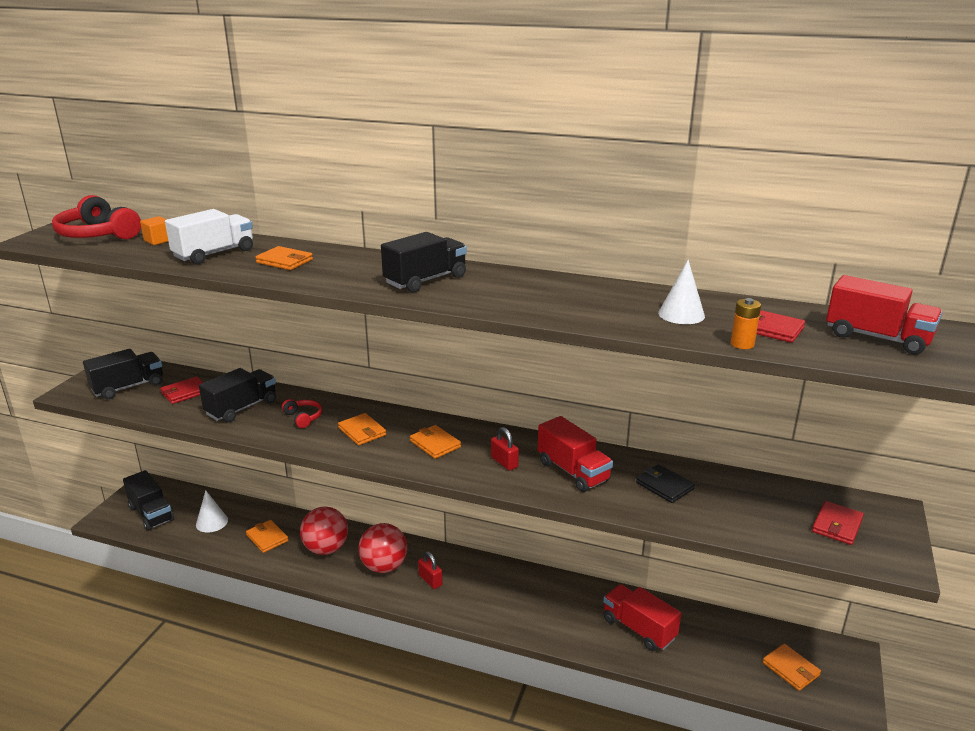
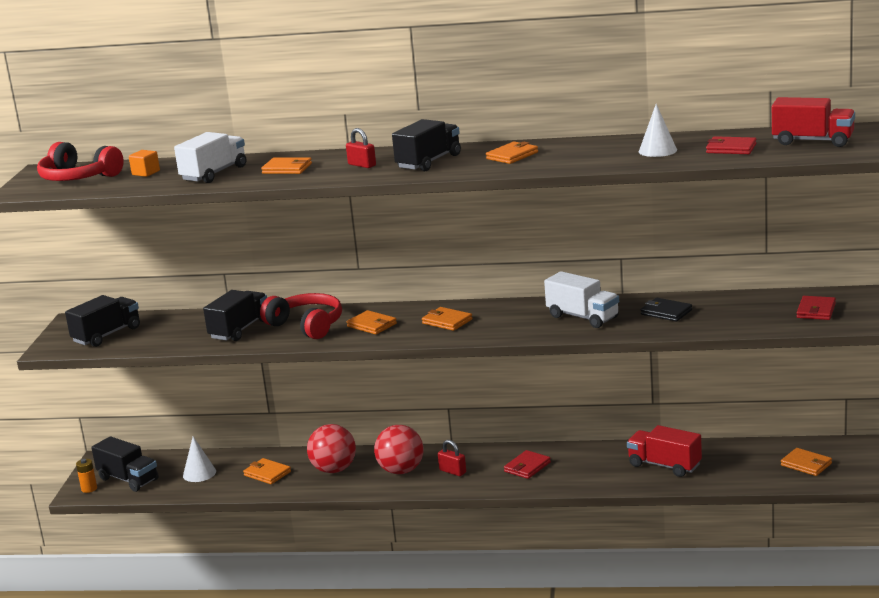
camera: 10 degrees left, 5 degrees down
(185, 392) = (170, 329): red wallet -> red wallet (527, 467)
(303, 417) = (307, 325): red headphones -> red headphones, size x1.96
(504, 462) = (518, 322): red padlock -> red padlock (362, 165)
(516, 289) = (512, 155): none -> orange wallet
(573, 471) = (583, 317): red truck -> white truck
(742, 344) = (712, 161): orange battery -> orange battery (89, 489)

